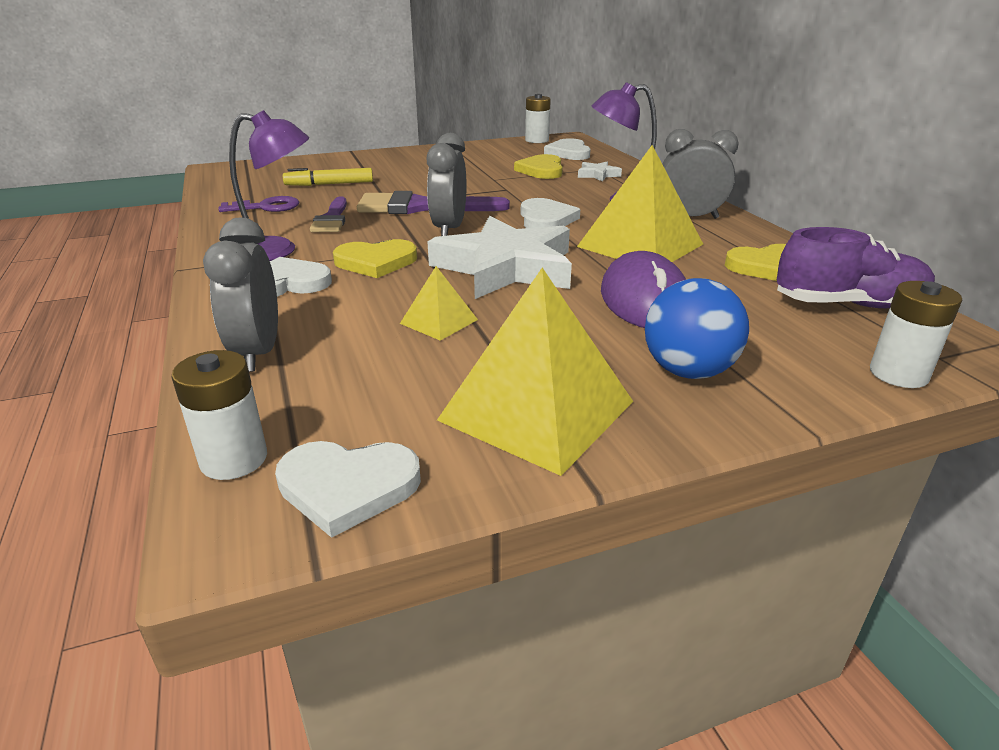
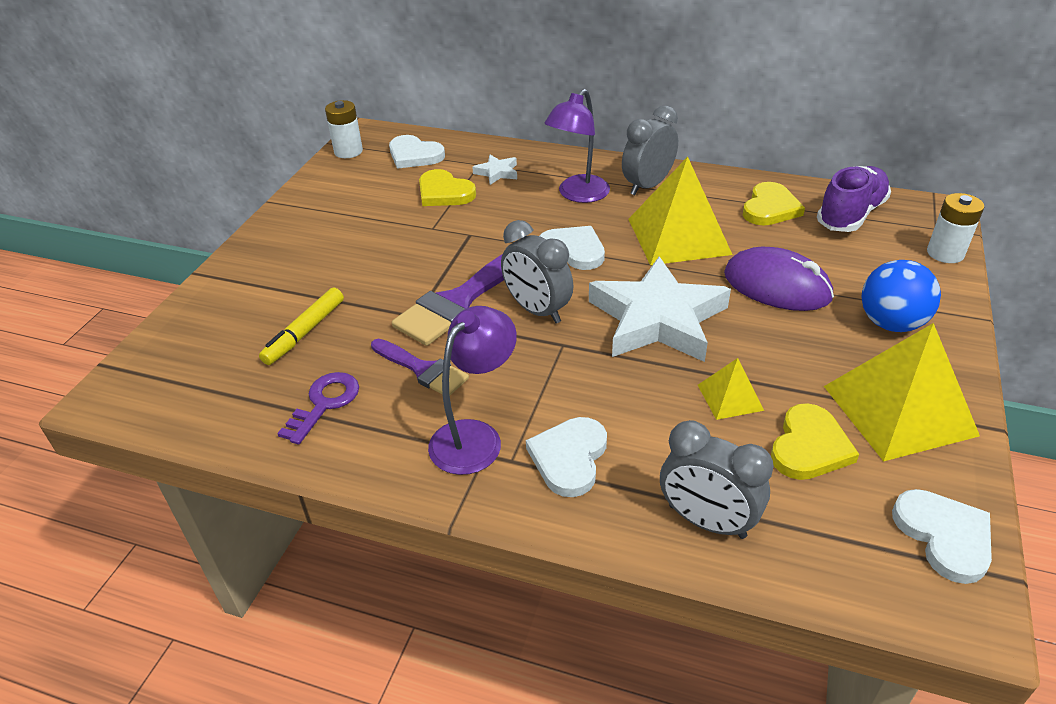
camera: 50 degrees left, 10 degrees up
(234, 459) = (876, 585): white battery -> none
(347, 487) = (944, 536): white heart -> white heart turned 60 degrees counterclockwise
(376, 262) = (572, 384): yellow heart -> yellow heart (809, 446)

